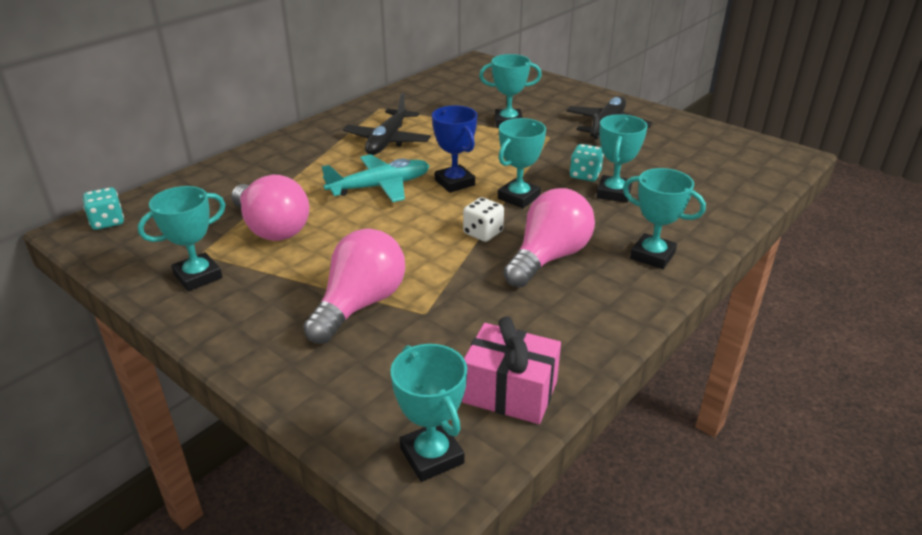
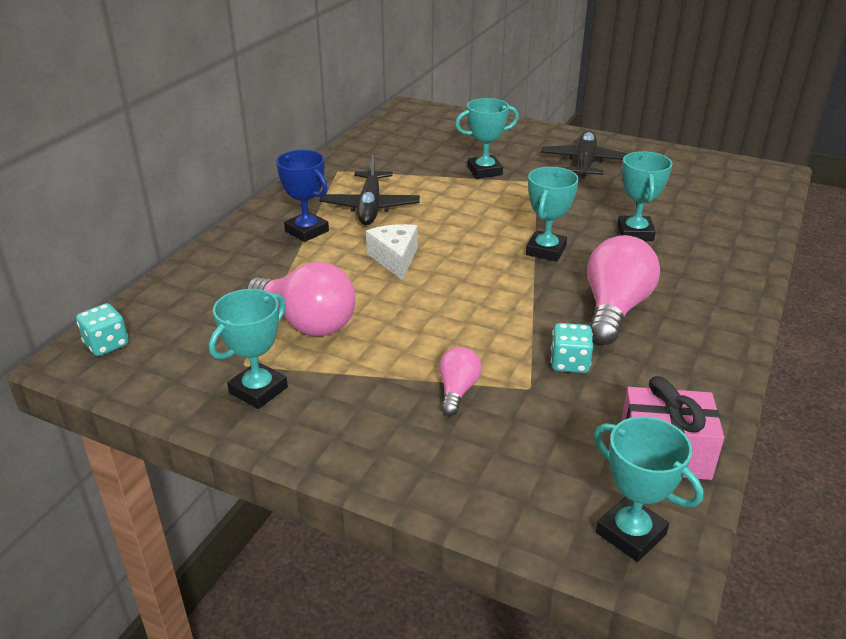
camera: 15 degrees left, 0 degrees up
(360, 304) = (457, 390): pink light bulb -> pink light bulb, size x0.53
(379, 187) = (395, 259): turquoise plane -> white cheese
(454, 183) = (471, 244): blue trophy -> blue trophy (307, 231)
(483, 233) = (534, 293): white dice -> none
(585, 175) = (596, 218): turquoise dice -> turquoise dice (569, 363)
(652, 256) = (710, 291): turquoise trophy -> none

